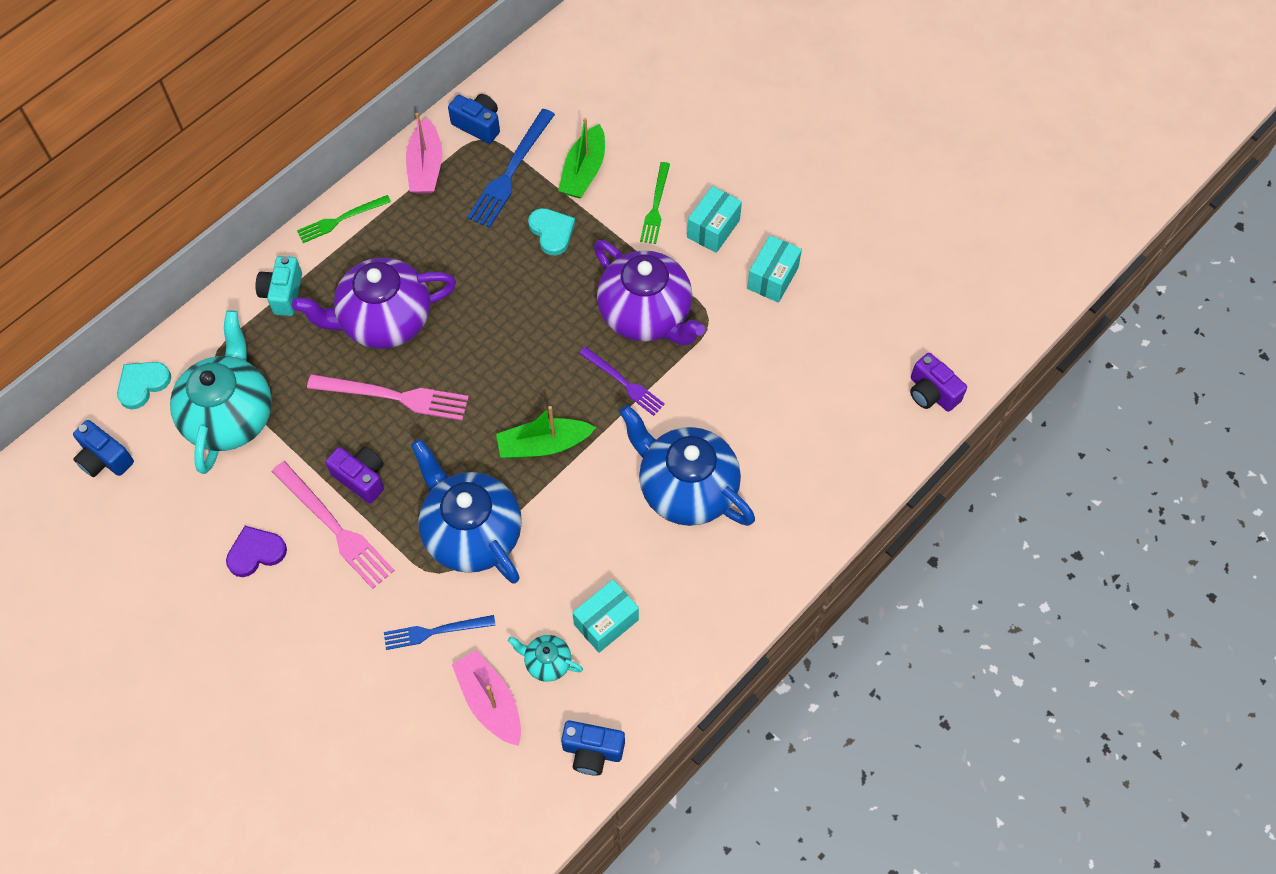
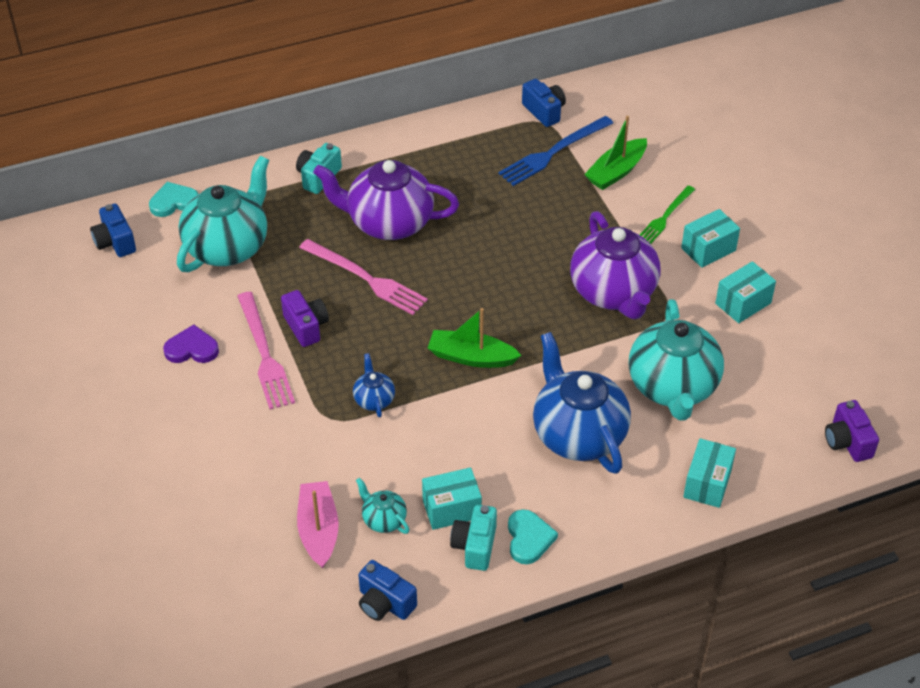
camera: 25 degrees right, 15 degrees down
(341, 219) = (394, 141): green fork -> none
(426, 167) = (484, 127): pink boat -> none
(435, 632) = (302, 460): blue fork -> none
(471, 533) = (374, 399): blue teapot -> blue teapot, size x0.45
(552, 232) = (564, 206): turquoise heart -> turquoise heart (529, 538)
(623, 382) = (566, 336): purple fork -> none
(647, 652) = (475, 546): none -> turquoise camera
(750, 399) = (673, 387): none -> turquoise teapot
(827, 491) = (707, 483): none -> turquoise box

